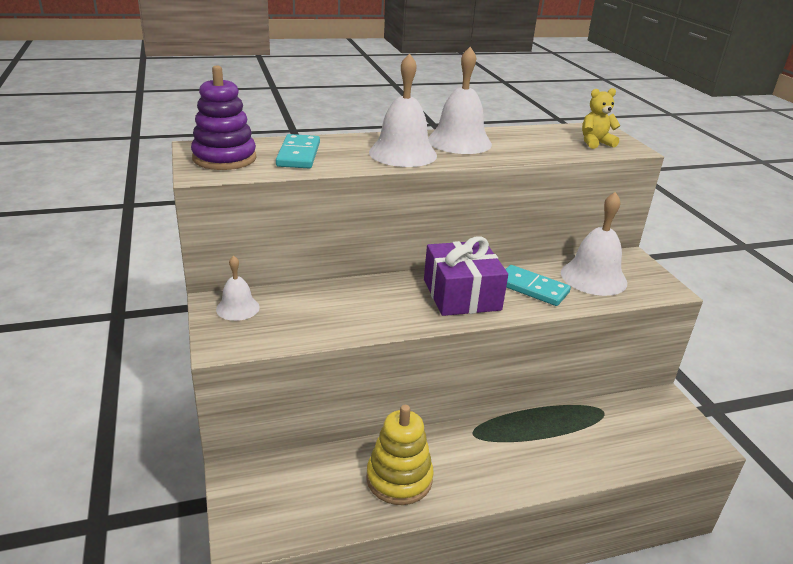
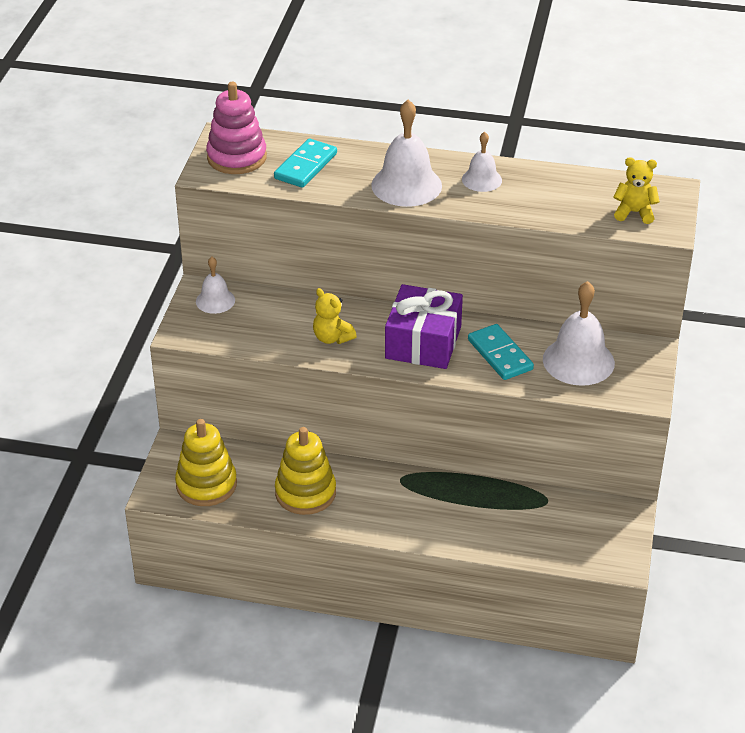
camera: 30 degrees right, 10 degrees up
(224, 158) = (237, 157): purple stacking toy -> pink stacking toy
(292, 508) = (206, 484): none -> yellow stacking toy
(378, 311) = (332, 338): none -> yellow teddy bear
(459, 142) = (481, 179): white bell -> white bell, size x0.57

